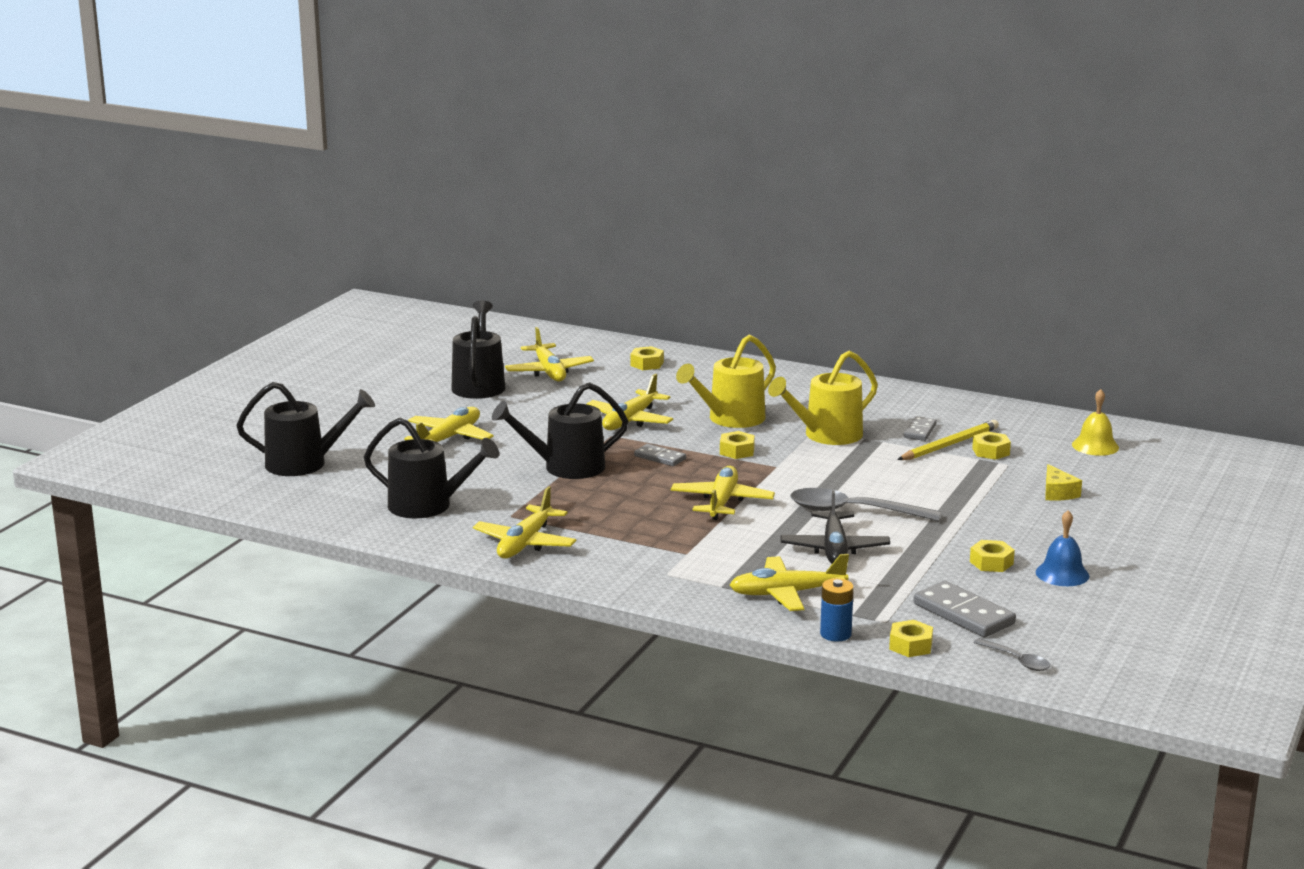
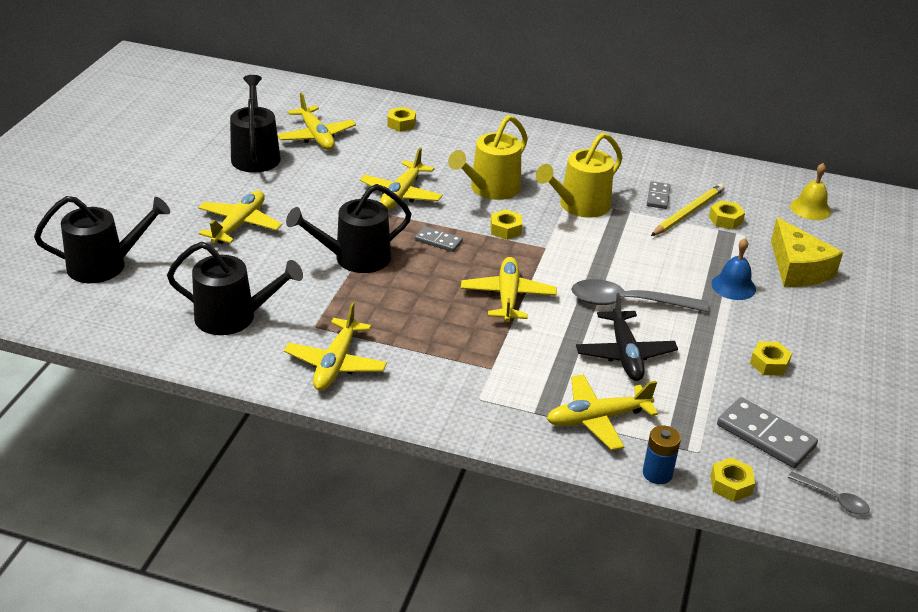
camera: 10 degrees left, 15 degrees up
(1057, 493) = (798, 268): yellow cheese -> yellow cheese, size x1.83
(1062, 574) = (835, 374): blue bell -> blue bell (733, 286)

